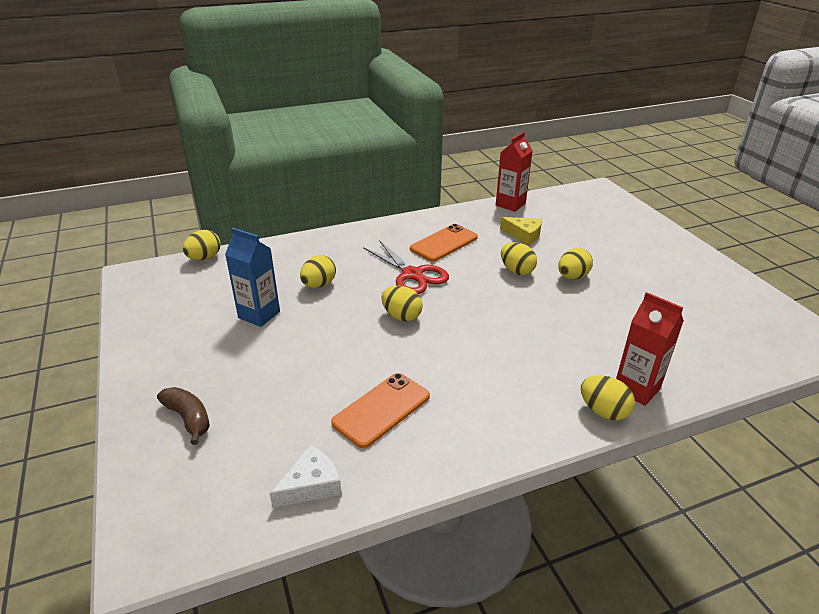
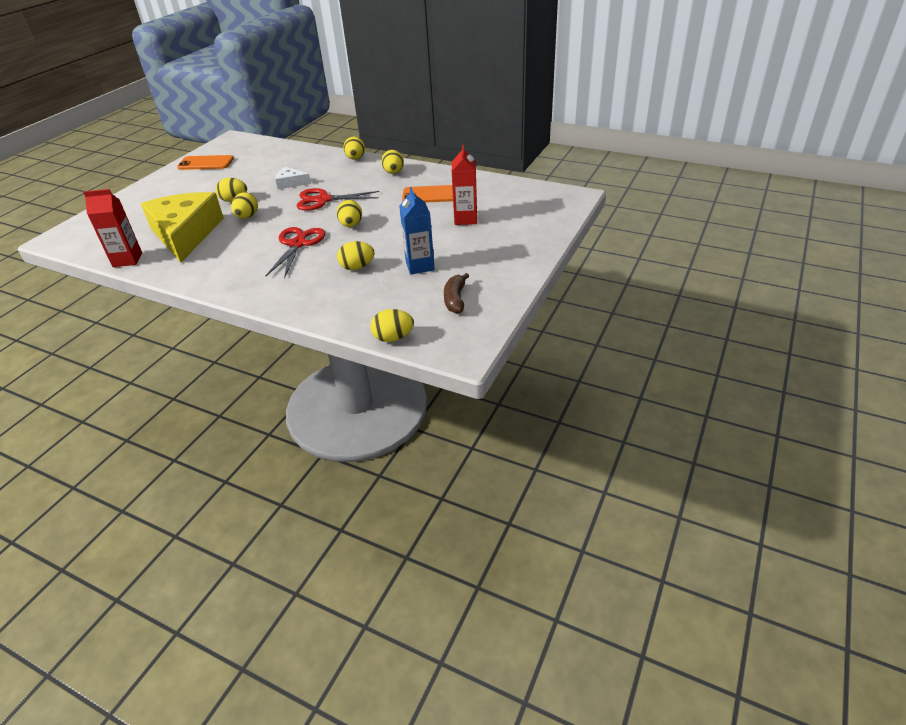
camera: 130 degrees left, 5 degrees up
(188, 418) = (519, 230): brown banana -> brown banana (455, 299)
(311, 485) = (494, 187): white cheese -> white cheese (291, 183)
(444, 243) = (235, 254): orange phone -> orange phone (206, 163)
(492, 326) = (323, 200): none -> red scissors
(501, 418) = (393, 172): none -> yellow egg
(524, 235) = (185, 234): yellow cheese -> yellow cheese, size x2.33
(636, 389) = (328, 158): red carton -> red carton (465, 219)

